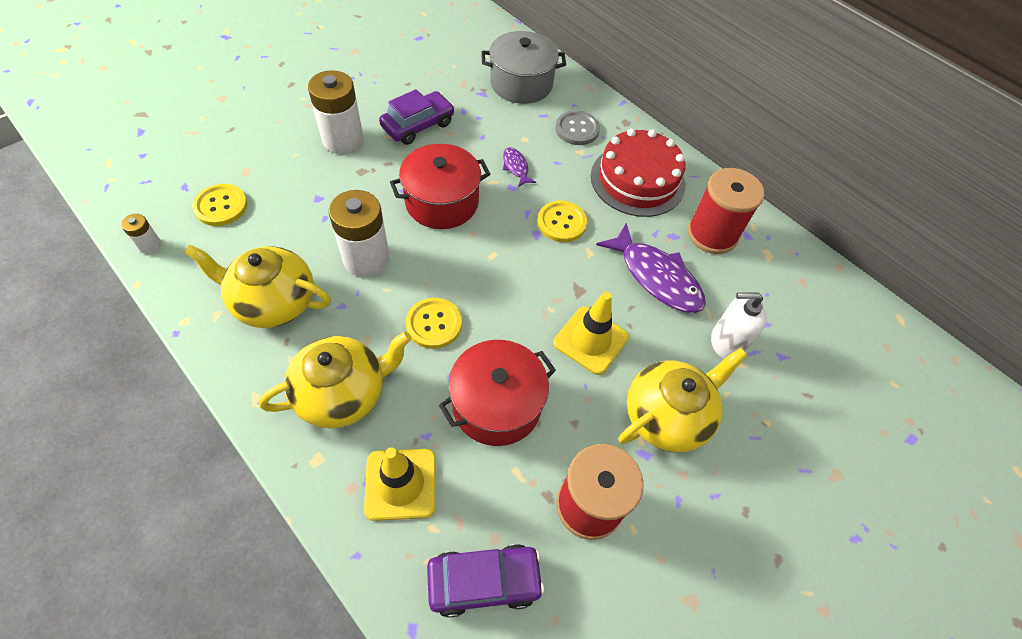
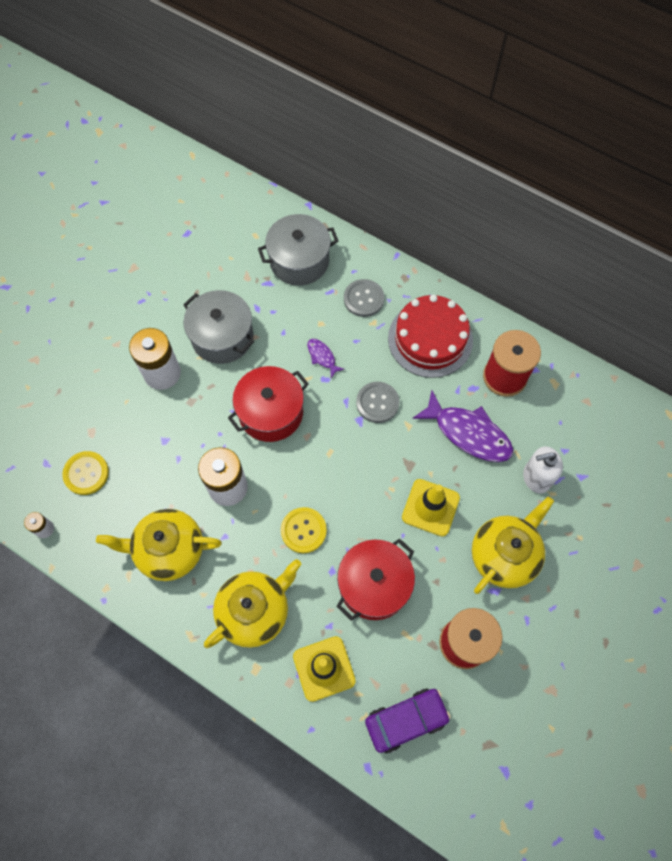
camera: 10 degrees left, 10 degrees up
(418, 125) = (222, 337): purple car -> grey pot
(561, 222) = (377, 403): yellow button -> grey button

